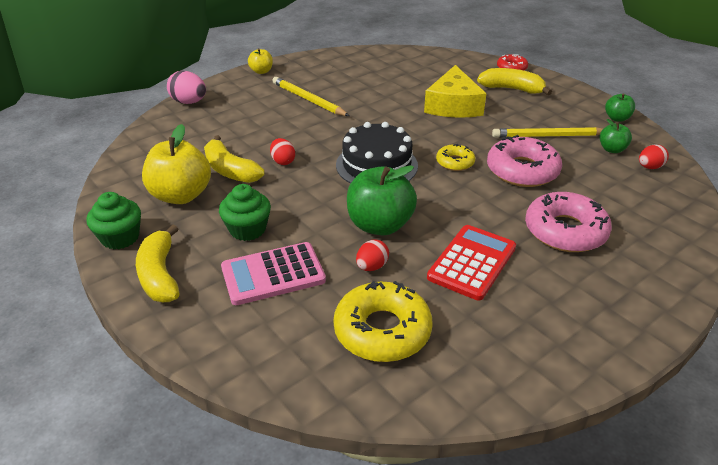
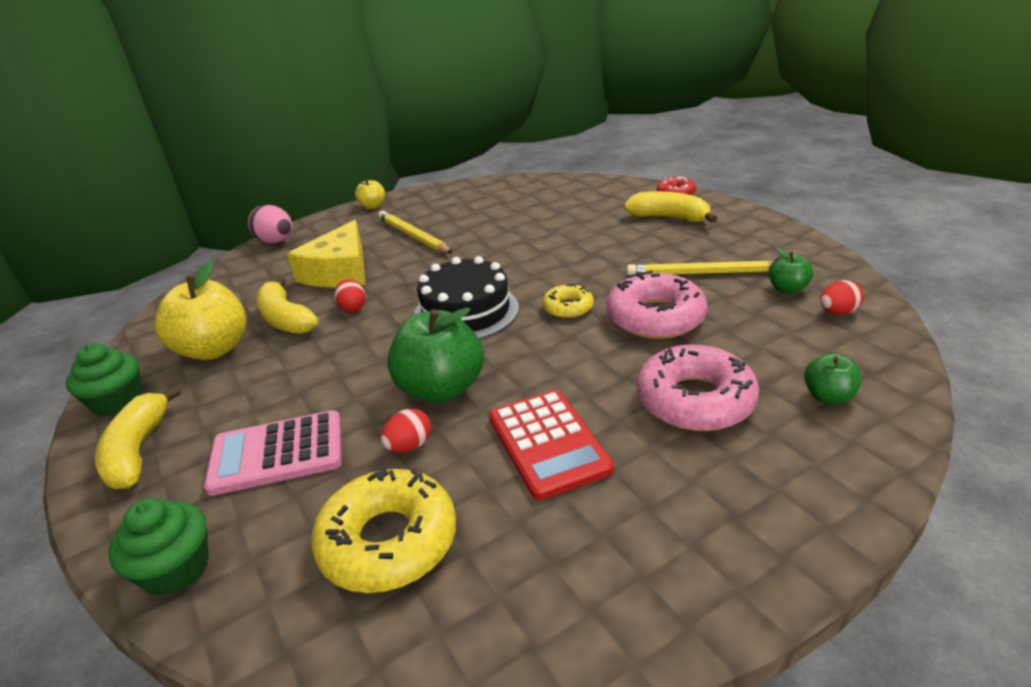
camera: 10 degrees right, 5 degrees down
(247, 229) = (272, 393): green cupcake -> green cupcake (176, 569)
(453, 105) = (588, 238): yellow cheese -> yellow cheese (339, 271)
(472, 262) = (548, 443): red calculator -> red calculator turned 120 degrees clockwise
(617, 118) = (803, 250): green apple -> green apple (828, 396)

